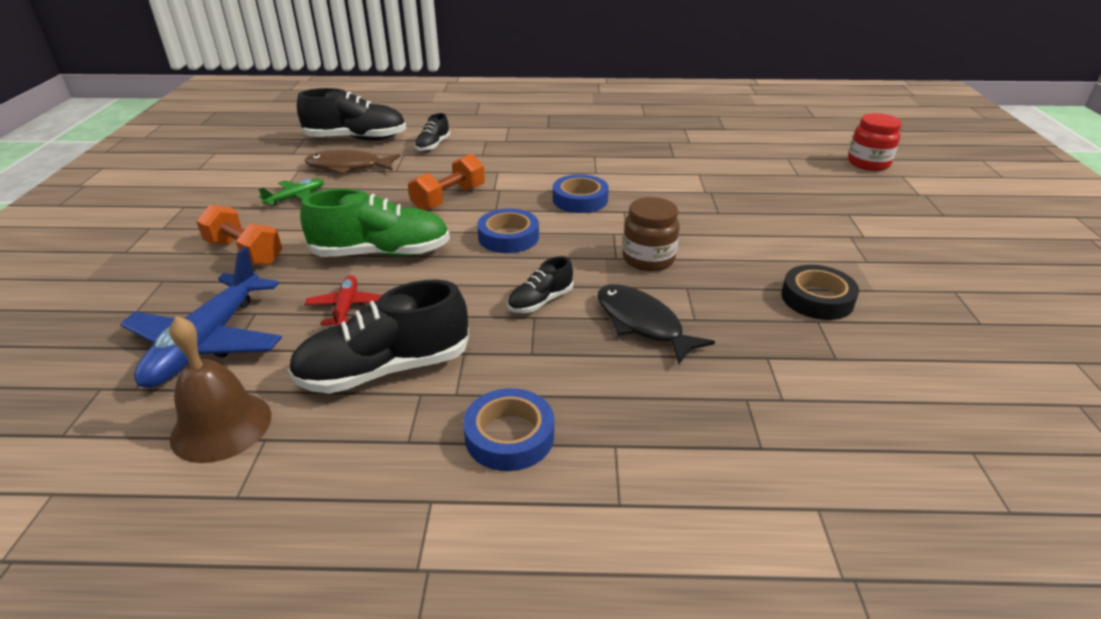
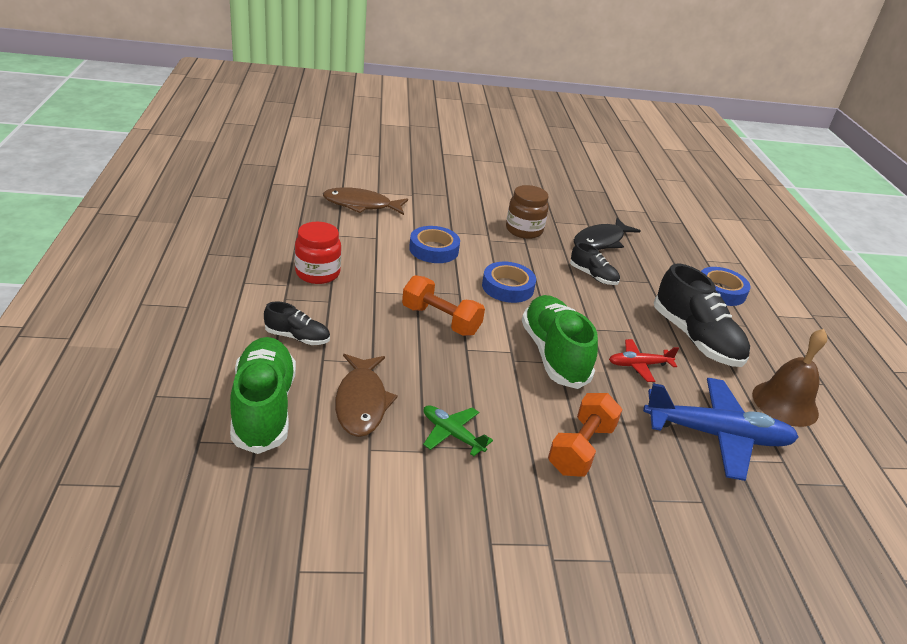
camera: 100 degrees left, 0 degrees up
(356, 139) = (263, 408): black shoe -> green shoe
(662, 165) = (361, 205): none -> brown fish
(817, 299) = (551, 184): black tape -> none
(868, 163) = (359, 128): red jar -> red jar (317, 273)

